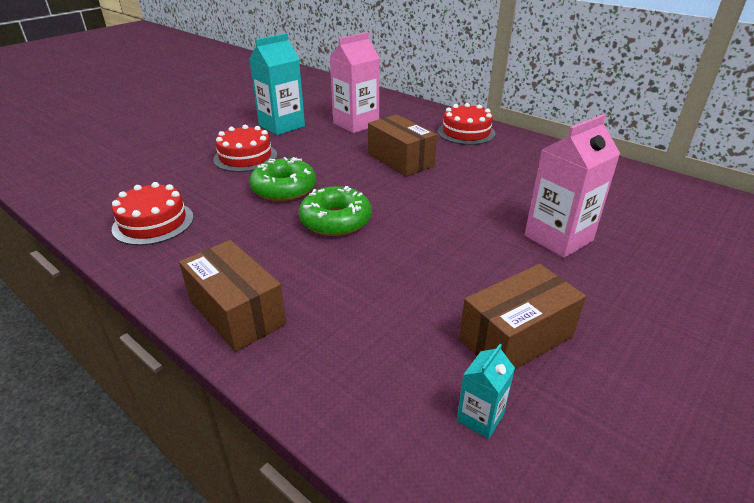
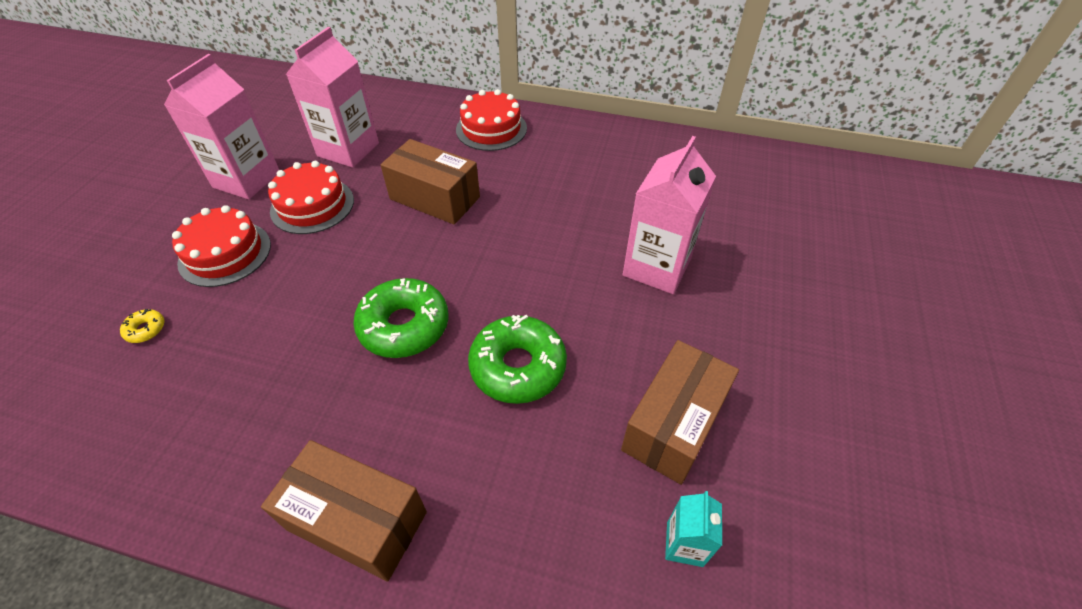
camera: 25 degrees left, 15 degrees up
(153, 223) = (154, 418): red cake -> red cake (312, 205)
(177, 181) = (146, 329): none -> yellow donut
(282, 126) = (247, 180): turquoise carton -> pink carton
(284, 189) = (310, 294): green donut -> green donut (518, 366)

